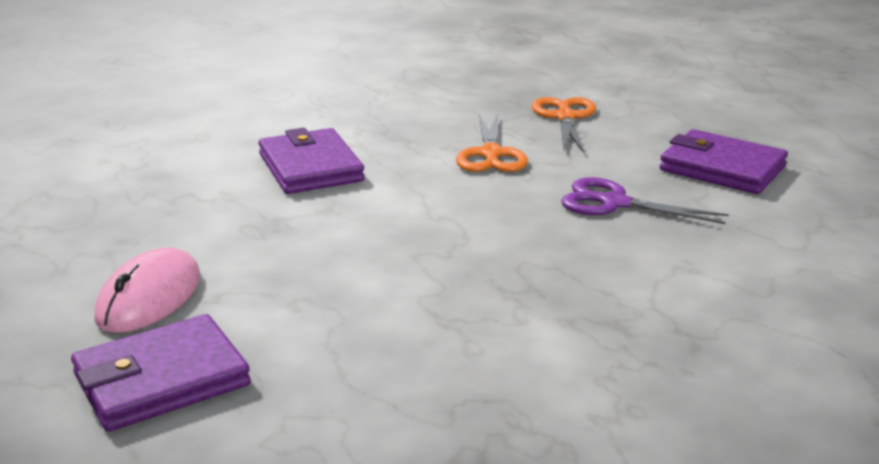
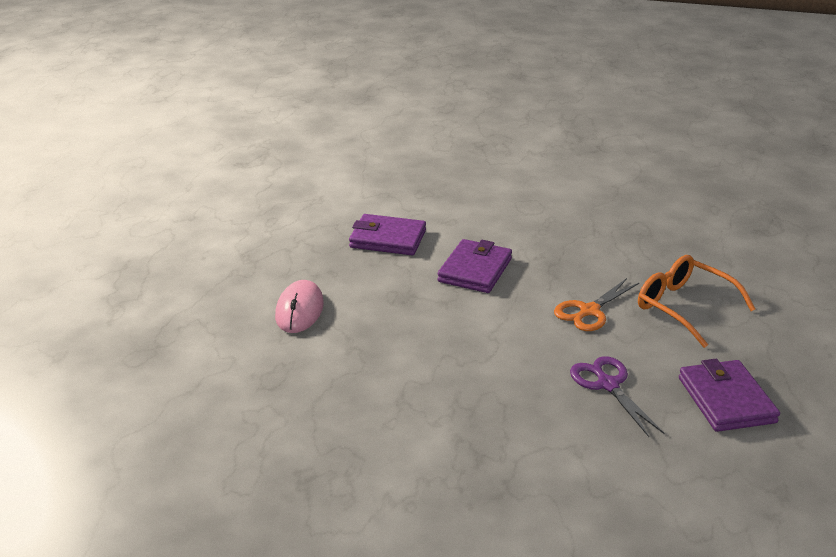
camera: 45 degrees right, 5 degrees up
(149, 297) = (299, 310): pink mouse -> pink mouse turned 60 degrees counterclockwise
(161, 380) = (249, 356): purple wallet -> purple wallet (388, 239)
(565, 117) = (683, 307): orange scissors -> orange glasses

